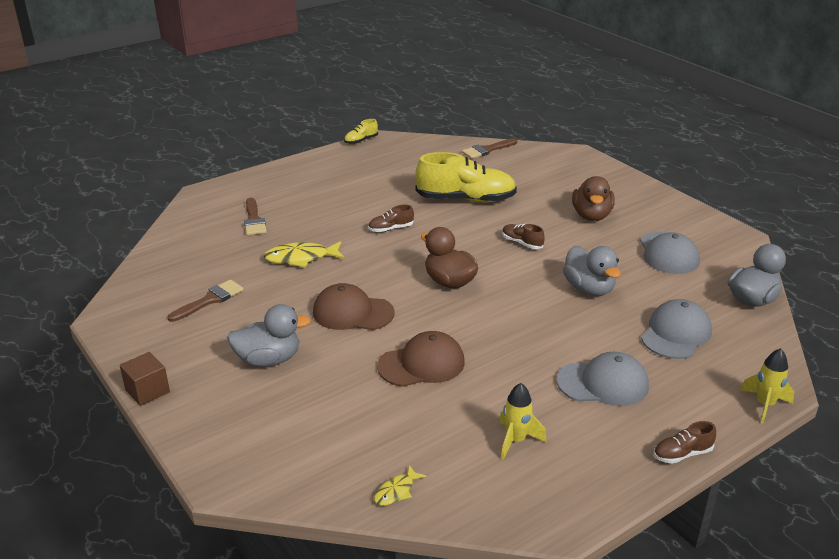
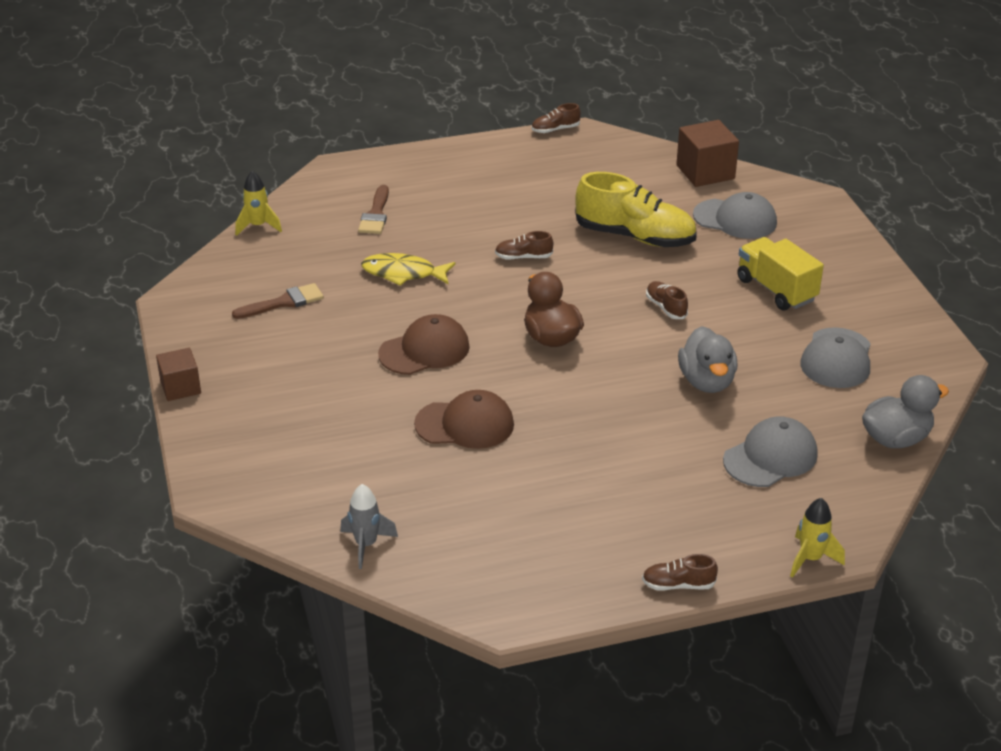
camera: 20 degrees right, 5 degrees up
(268, 360) = (311, 382): grey duck -> none
(352, 313) = (424, 350): brown cap -> brown cap turned 120 degrees clockwise
(361, 141) = (555, 130): yellow shoe -> brown shoe
(396, 491) = (366, 545): yellow fish -> grey rocket
(487, 150) = (705, 172): brown brush -> brown cube
(516, 440) = (513, 527): yellow rocket -> yellow rocket (258, 226)
(591, 216) = (776, 290): brown duck -> yellow truck
(603, 383) = (646, 492): grey cap -> grey cap (735, 219)

